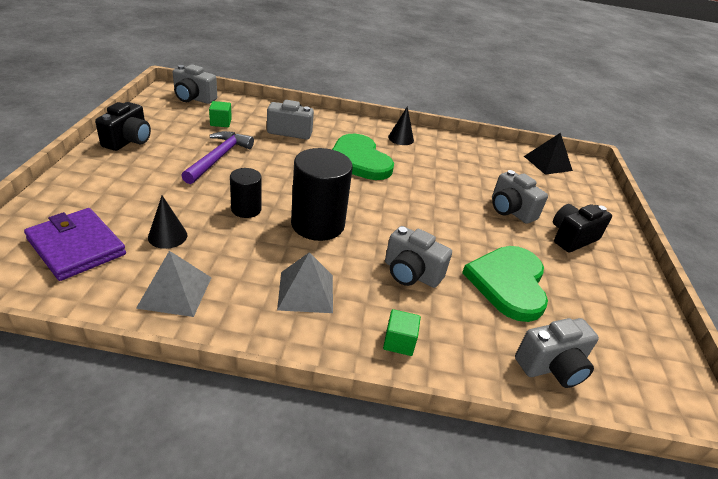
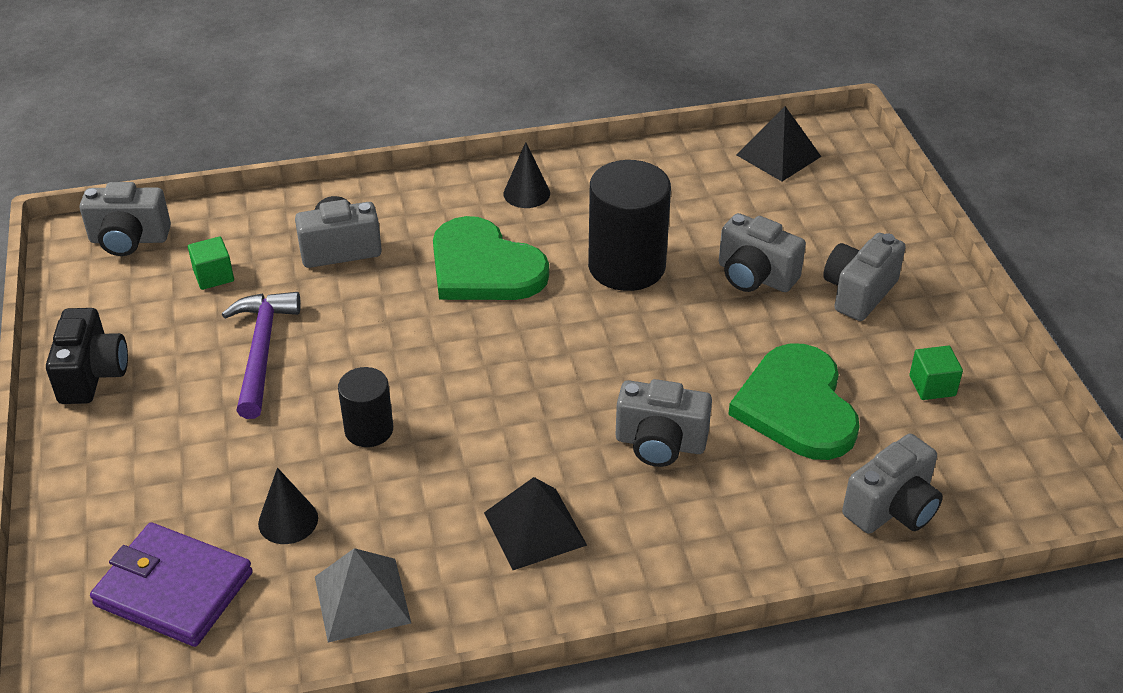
camera: 15 degrees left, 5 degrees up
(306, 292) = (534, 528): grey pyramid -> black pyramid
(317, 224) = (488, 414): black cylinder -> black cylinder (626, 266)
(399, 342) = (691, 551): green cube -> green cube (932, 386)
(572, 238) = (858, 293): black camera -> grey camera

